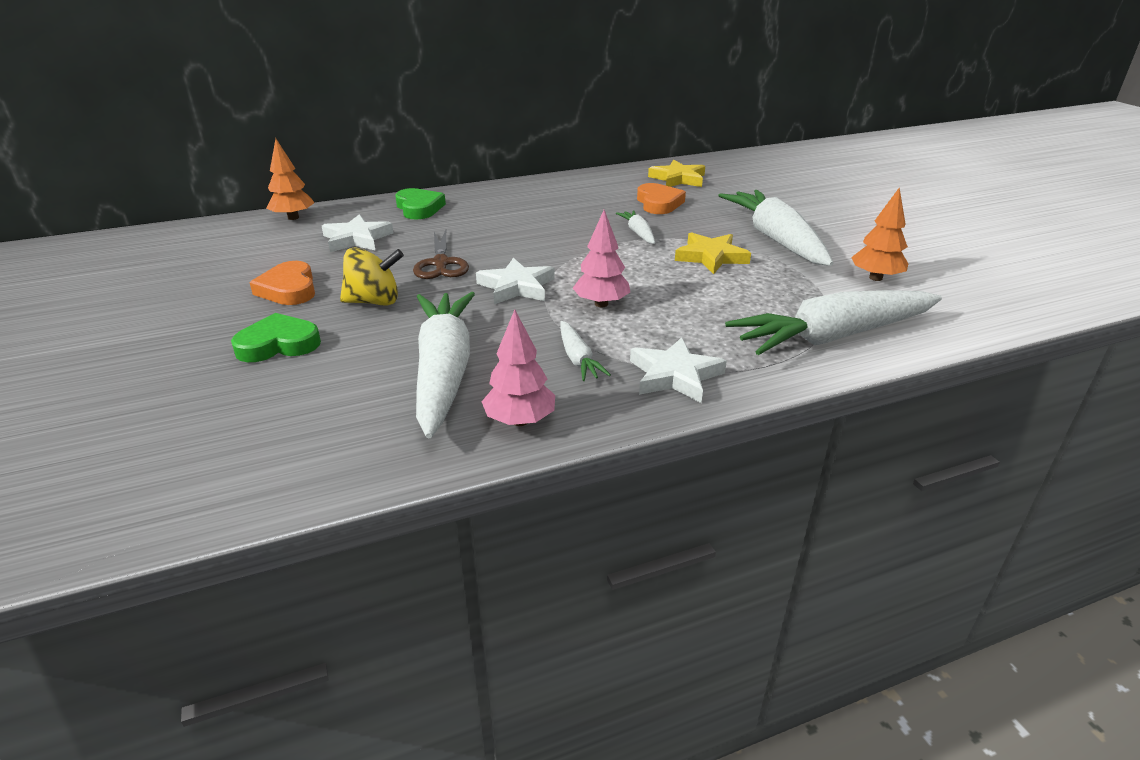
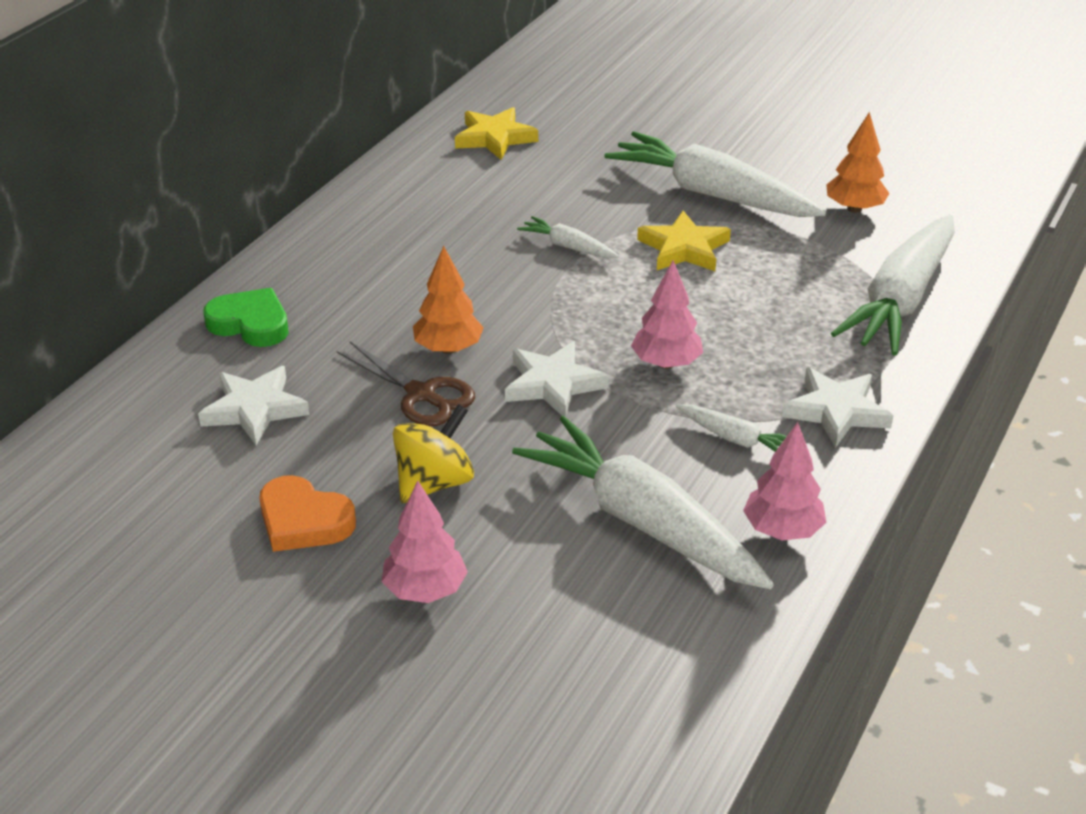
camera: 40 degrees left, 5 degrees up
(278, 344) = (425, 590): green heart -> pink tree
(293, 218) = (101, 418): orange tree -> orange tree (448, 348)
(658, 203) = (527, 189): orange heart -> none

